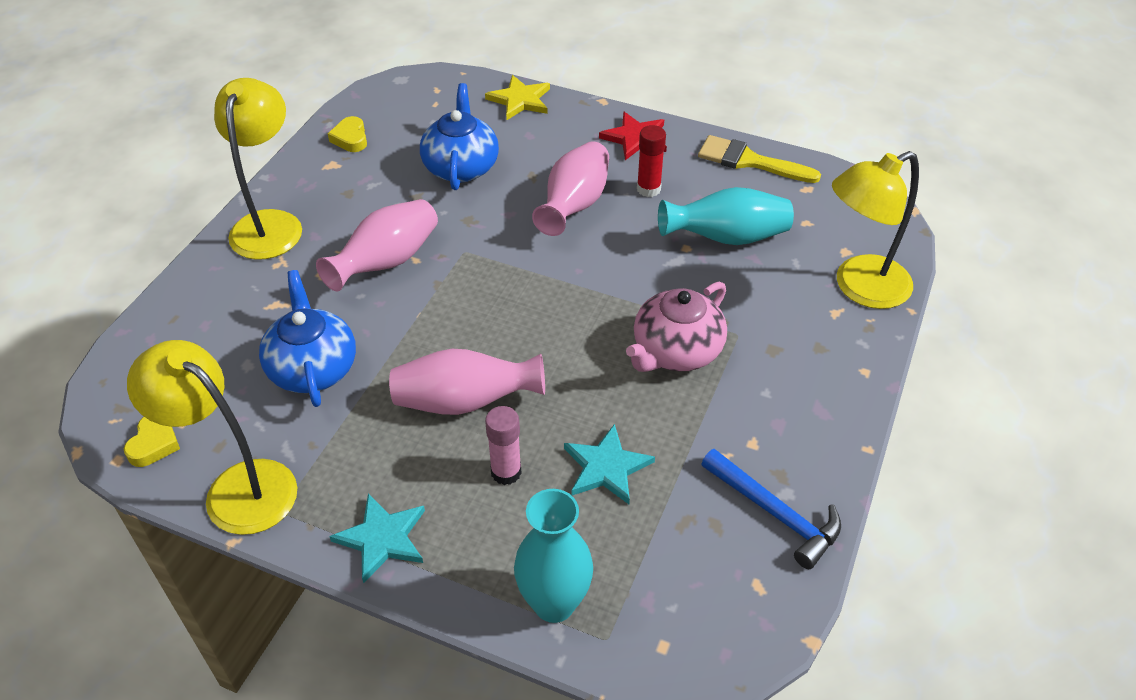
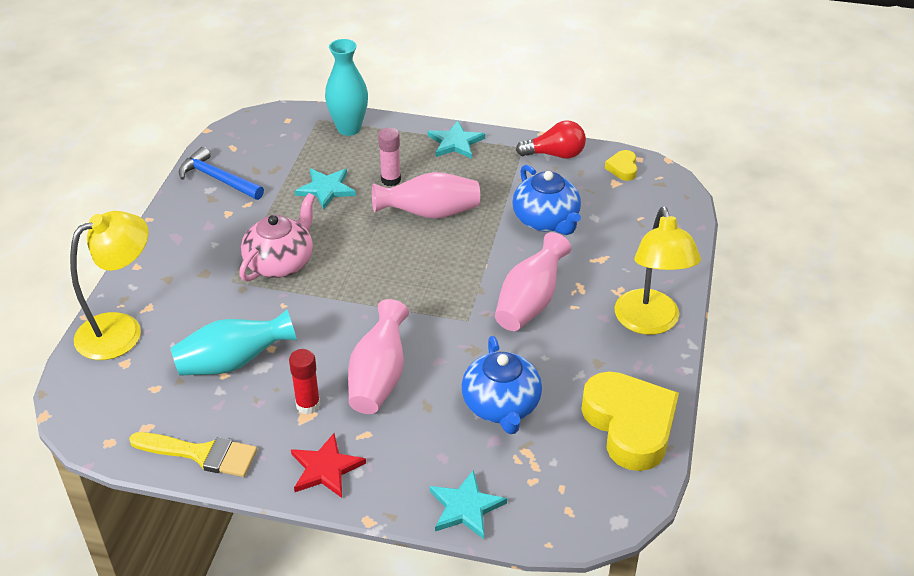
camera: 170 degrees right, 5 degrees down
(237, 487) = (555, 154): yellow lamp -> red light bulb
(350, 138) = (630, 425): yellow heart -> yellow heart, size x2.31
(520, 100) = (465, 507): yellow star -> turquoise star

